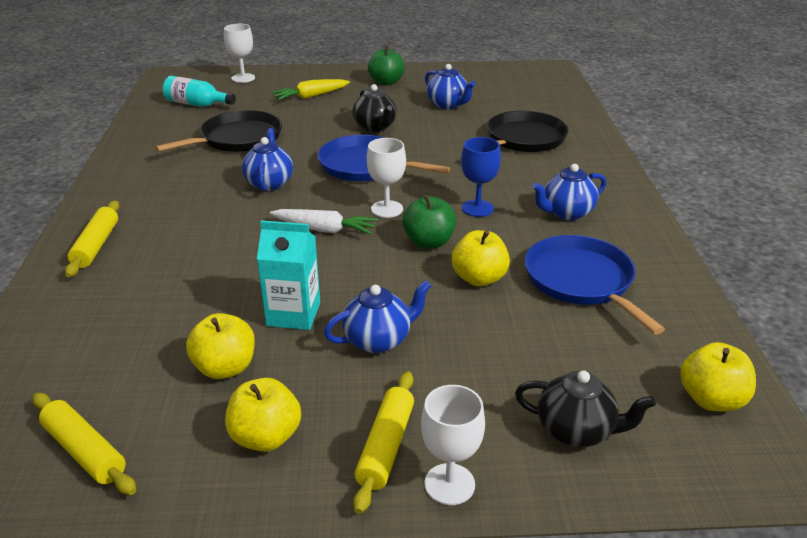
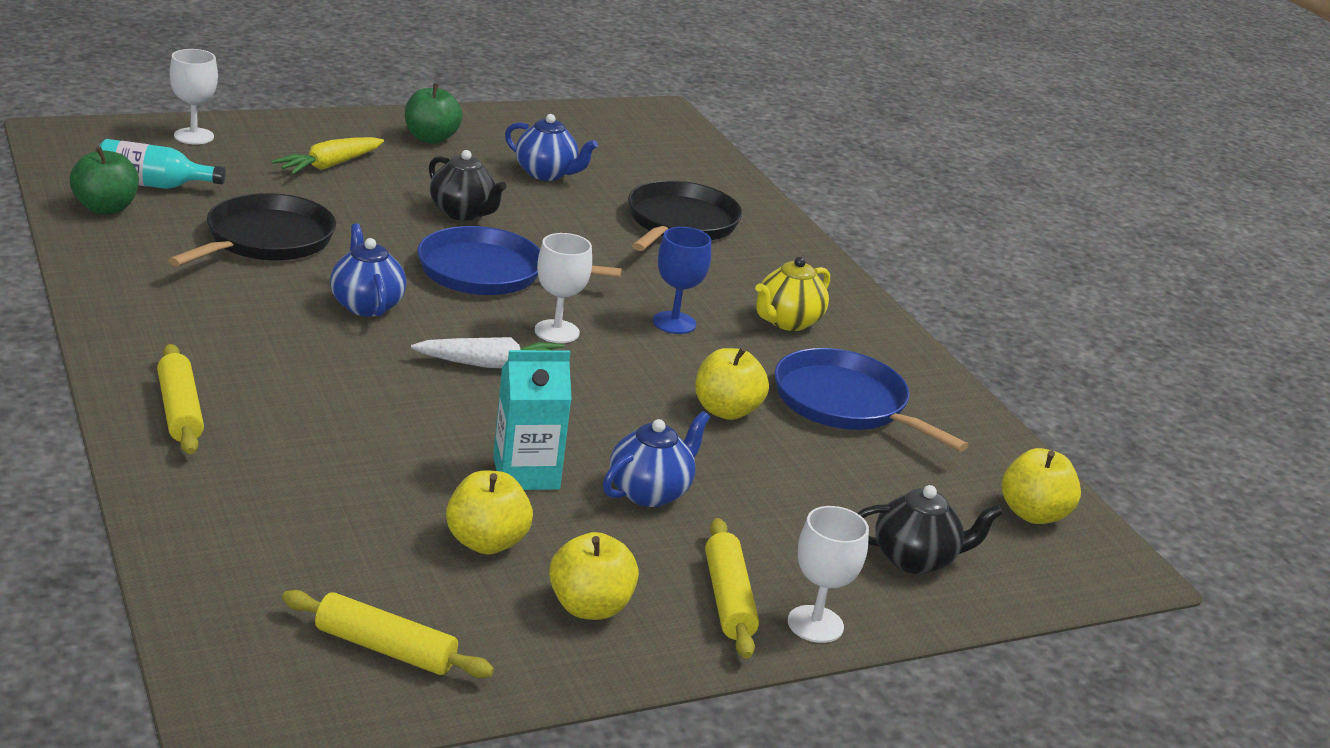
camera: 25 degrees left, 5 degrees down
(429, 242) = (638, 371): green apple -> green apple (105, 208)
(566, 213) = (787, 322): blue teapot -> yellow teapot

